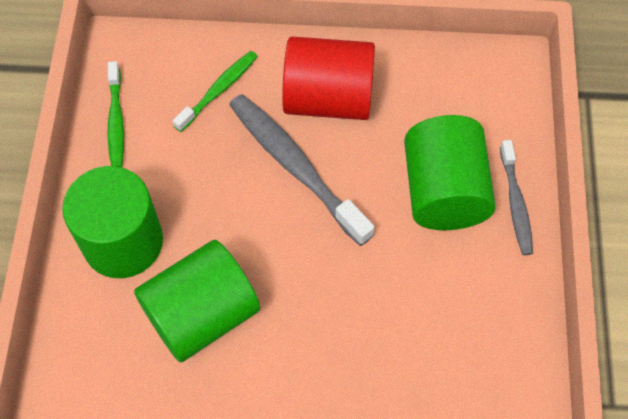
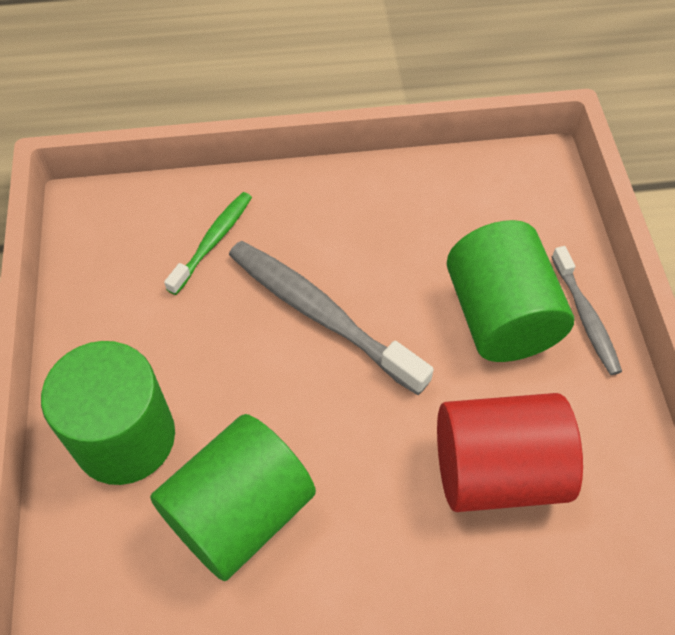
camera: 10 degrees left, 5 degrees down
(116, 121) = (95, 294): green toothbrush -> none
(328, 99) = (343, 232): red cylinder -> red cylinder (497, 470)

